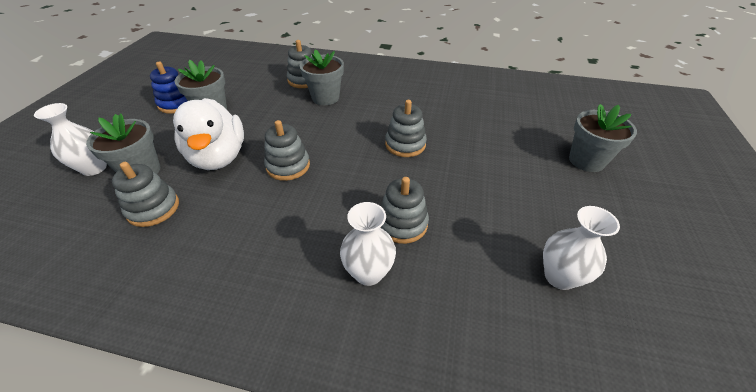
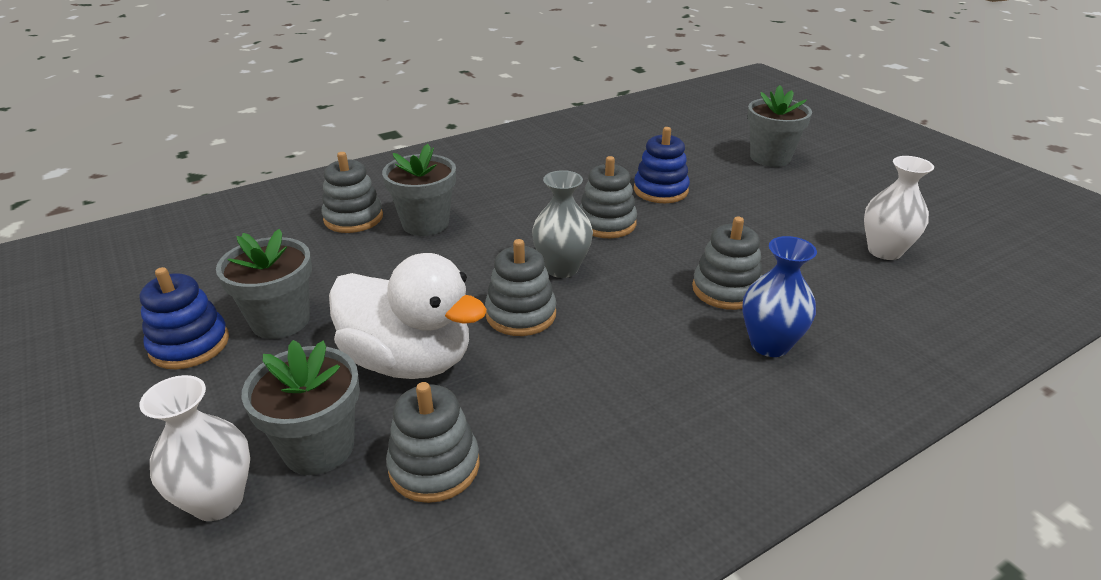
camera: 45 degrees left, 10 degrees down
(343, 155) = (562, 268): none -> grey vase
(368, 273) = (769, 344): white vase -> blue vase
(469, 142) = (660, 190): none -> blue stacking toy

